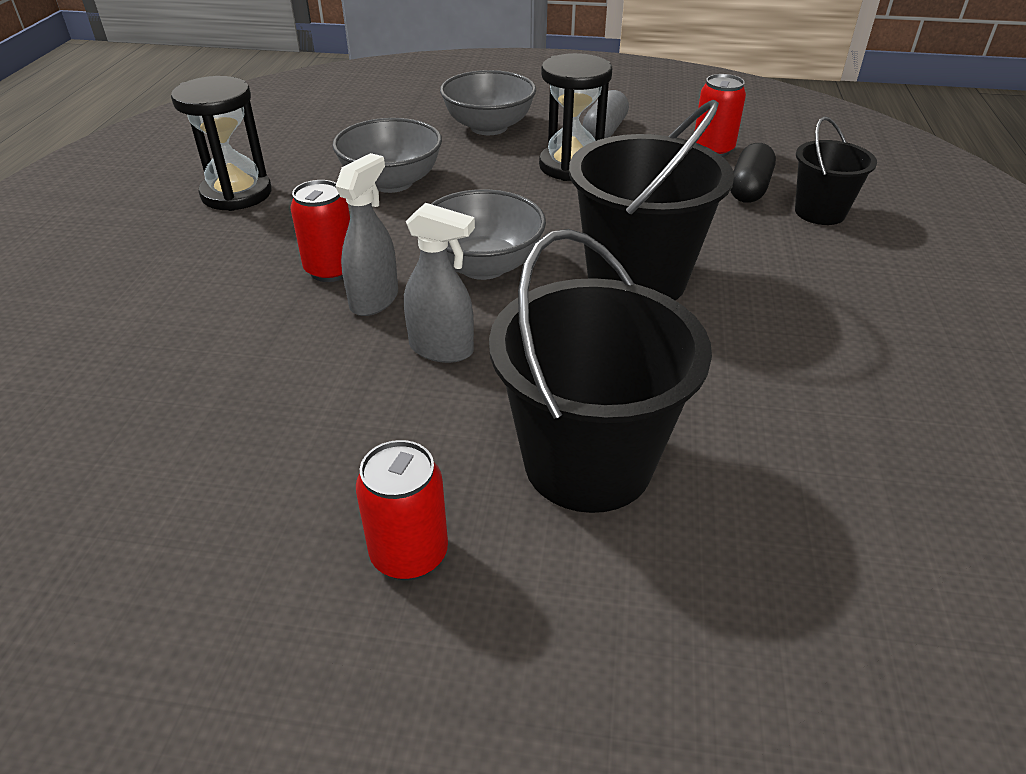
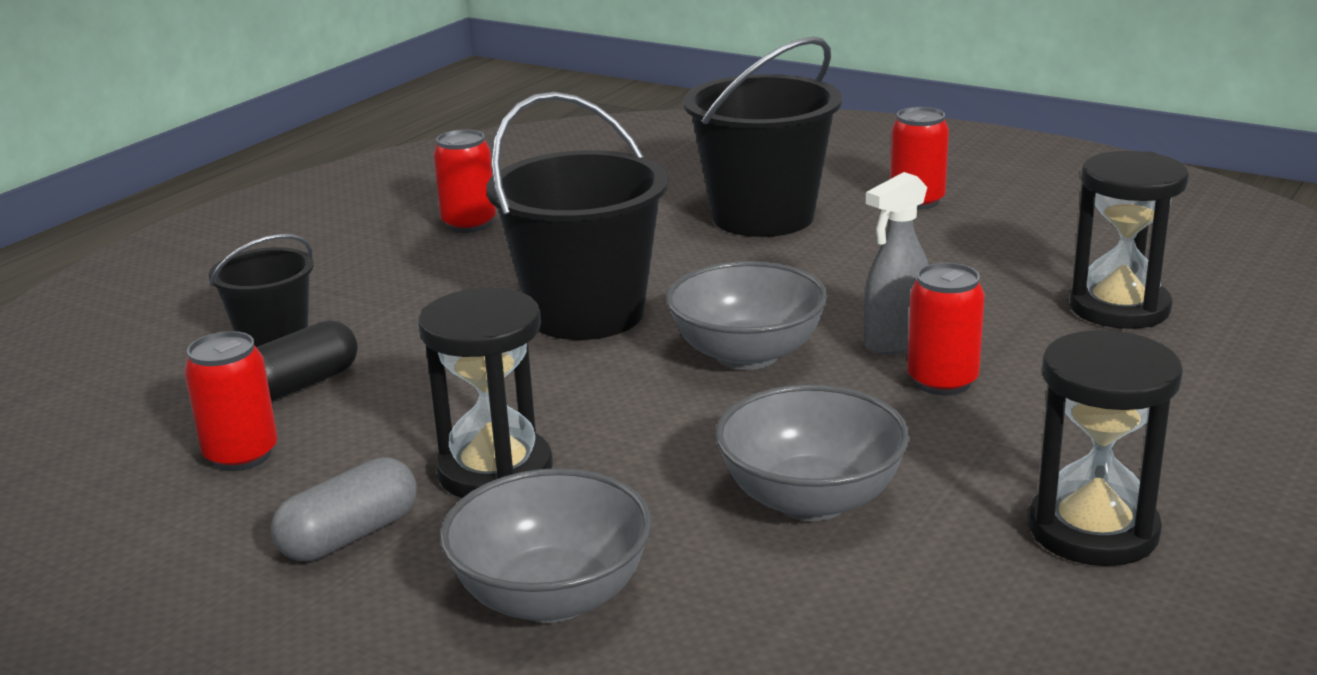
camera: 155 degrees left, 15 degrees down
(174, 382) = (1119, 308): none -> black hourglass
(442, 349) = (840, 291): grey spray bottle -> none
(883, 371) = (469, 224): none -> red can

